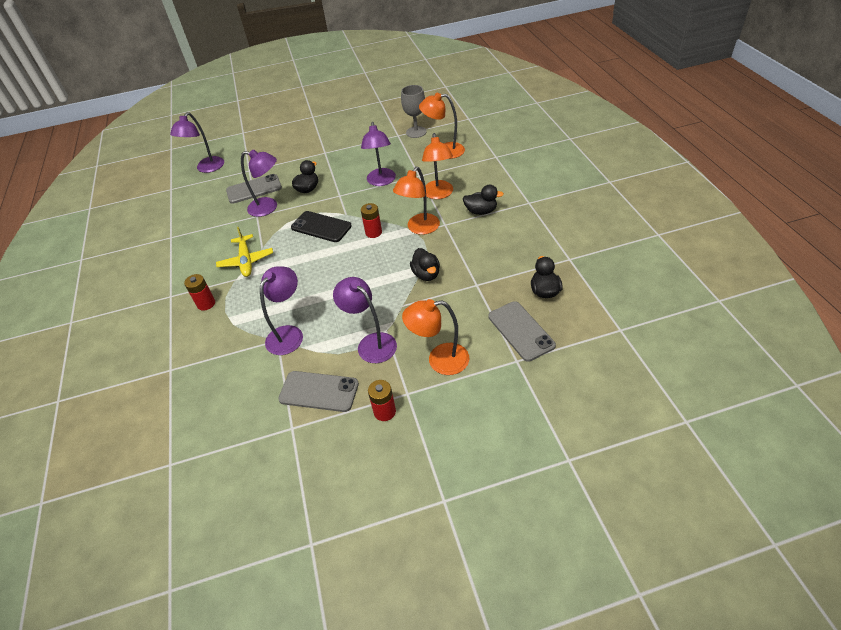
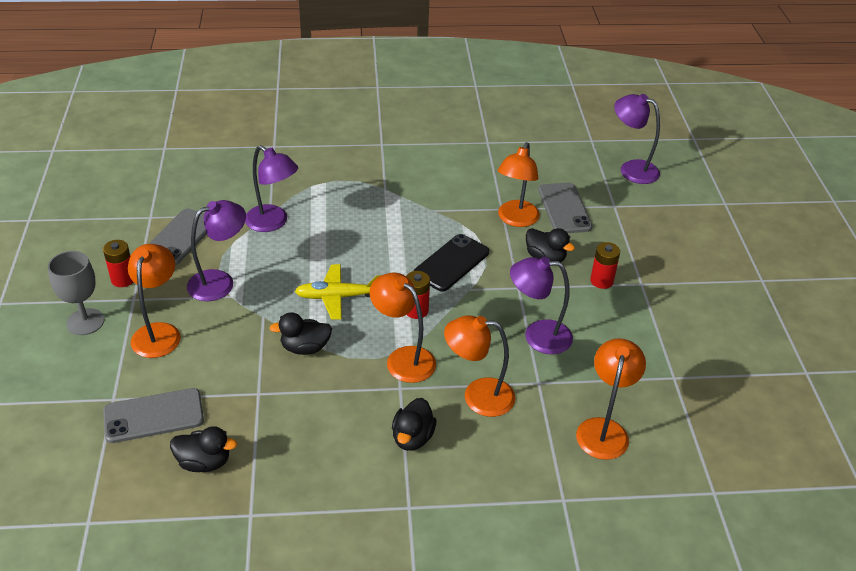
camera: 95 degrees right, 5 degrees down
(206, 304) = (355, 167): red battery -> red battery (601, 281)
(246, 261) = (413, 197): yellow plane -> yellow plane (338, 297)
(269, 207) = (515, 219): purple lamp -> orange lamp
(416, 132) = (678, 403): grey goblet -> grey goblet (85, 322)

